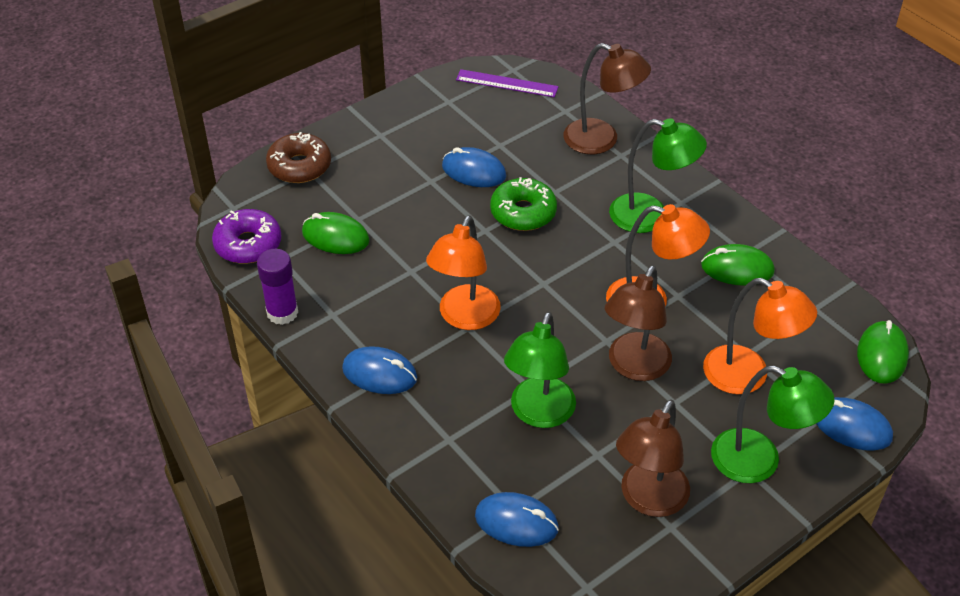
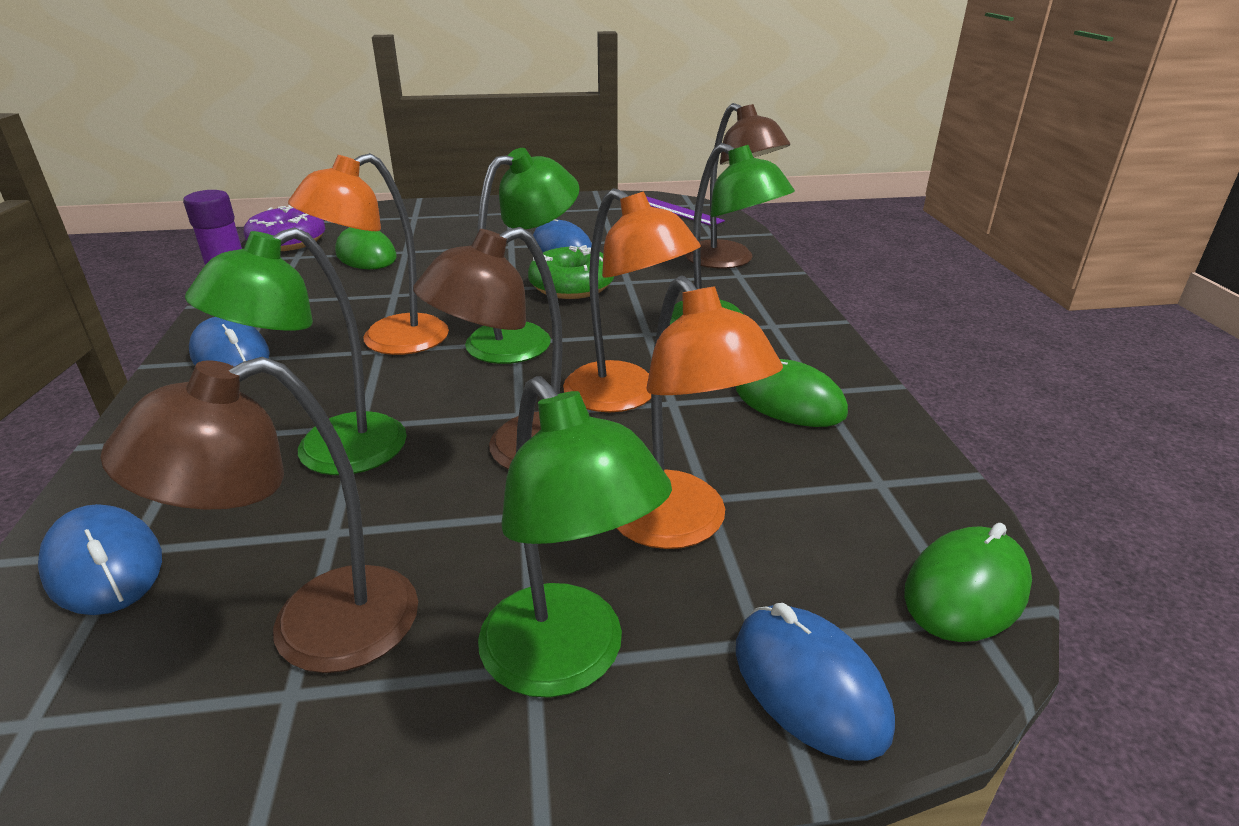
camera: 30 degrees right, 15 degrees down
(299, 166) = (410, 213): brown donut -> none
(546, 278) = (525, 338): none -> green lamp

